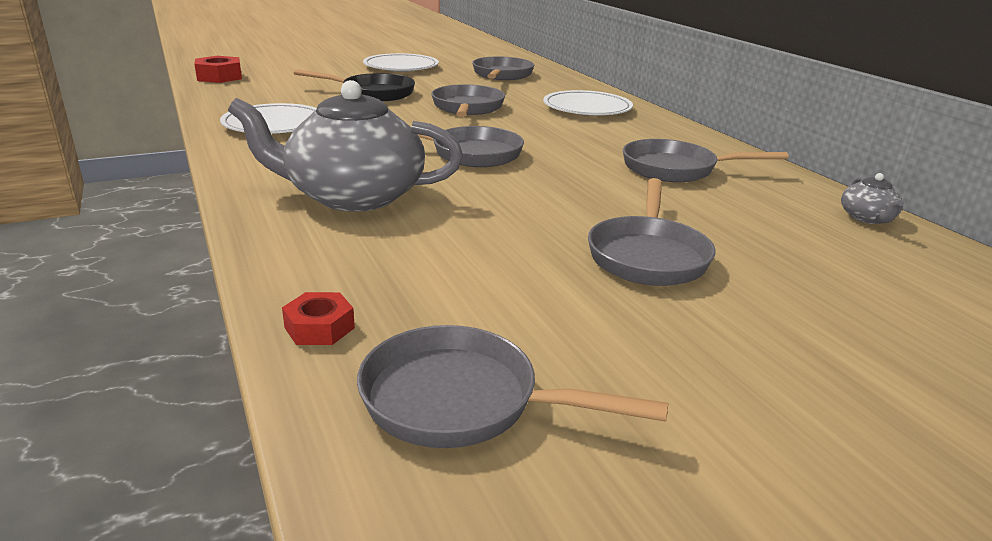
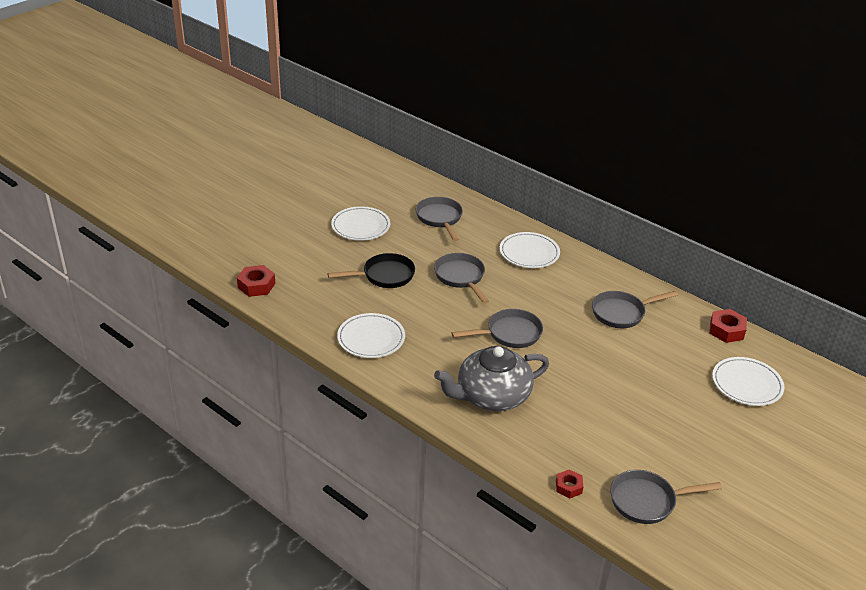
camera: 25 degrees left, 10 degrees up
(648, 255) = (654, 395): grey pan -> none
(867, 218) = (726, 330): grey teapot -> red nut
(873, 286) = (747, 384): none -> white plate

